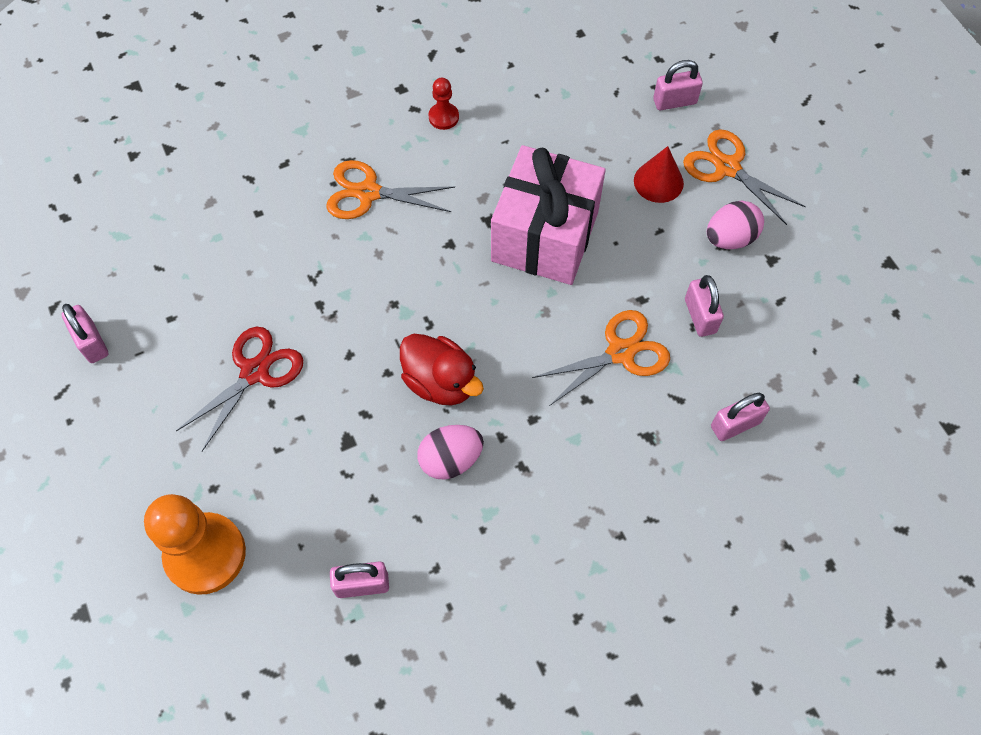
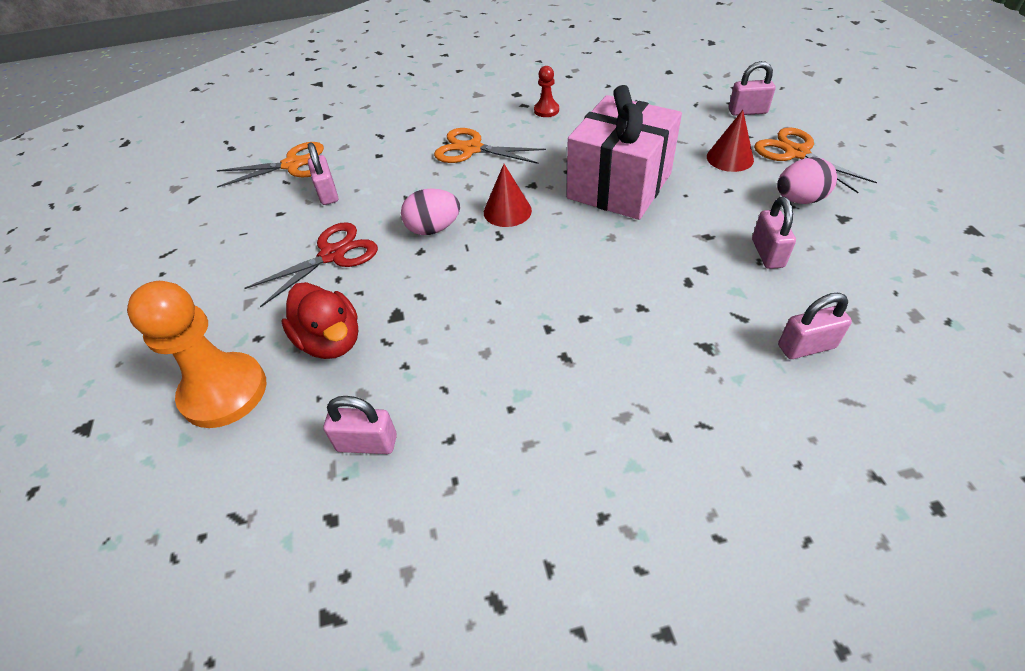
camera: 15 degrees right, 15 degrees down
(92, 342) = (209, 223): pink padlock -> pink padlock (327, 193)
(430, 287) = (507, 211): none -> red cone
(440, 382) = (498, 279): red duck -> red duck (331, 341)
(450, 460) = (492, 342): pink egg -> pink egg (433, 229)
(620, 353) = (682, 274): orange scissors -> orange scissors (293, 165)

